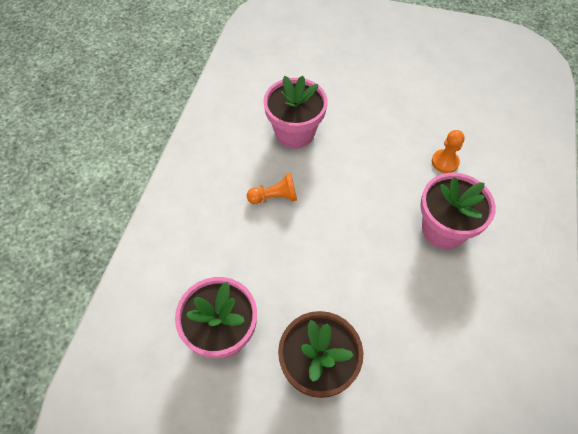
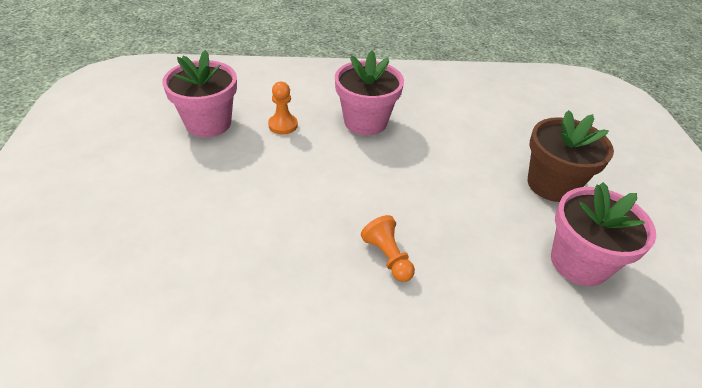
camera: 110 degrees left, 15 degrees down
(294, 132) = (273, 258): pink flower pot -> pink flower pot (208, 123)

